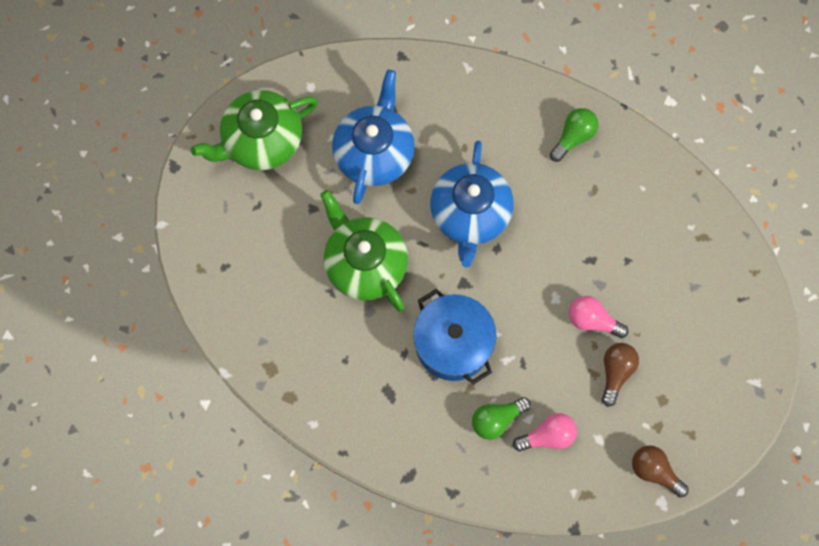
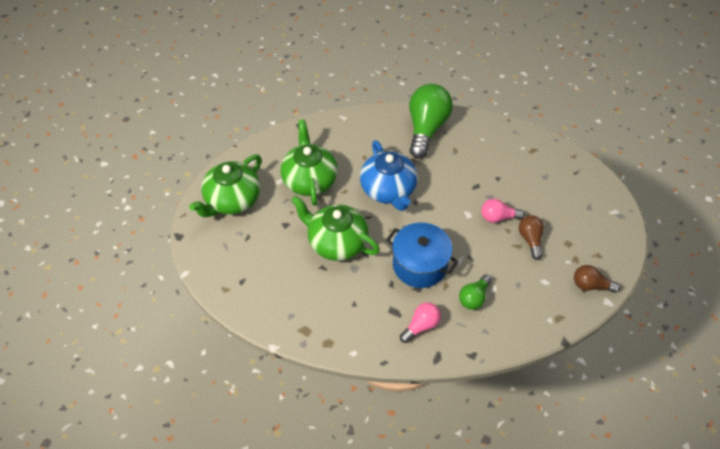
camera: 25 degrees left, 20 degrees down
(374, 152) = (309, 180): blue teapot -> green teapot
(548, 436) = (512, 293): pink light bulb -> pink light bulb (421, 326)
(573, 137) = (426, 129): green light bulb -> green light bulb, size x1.96

